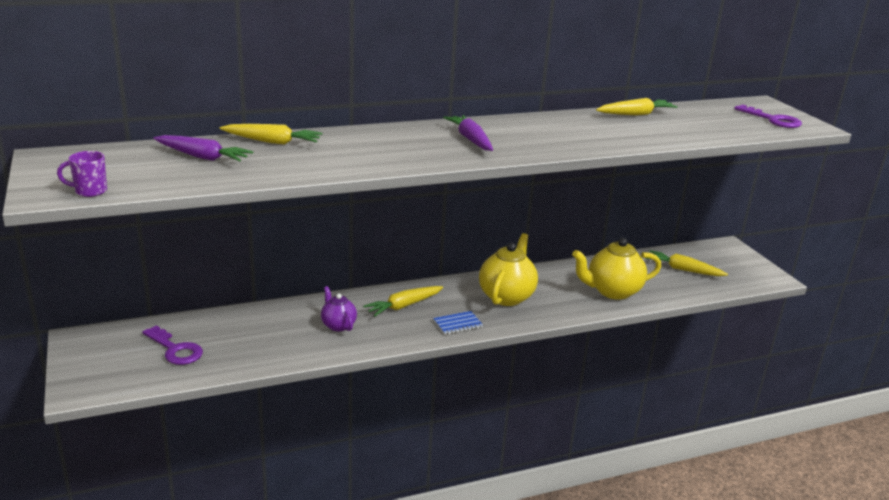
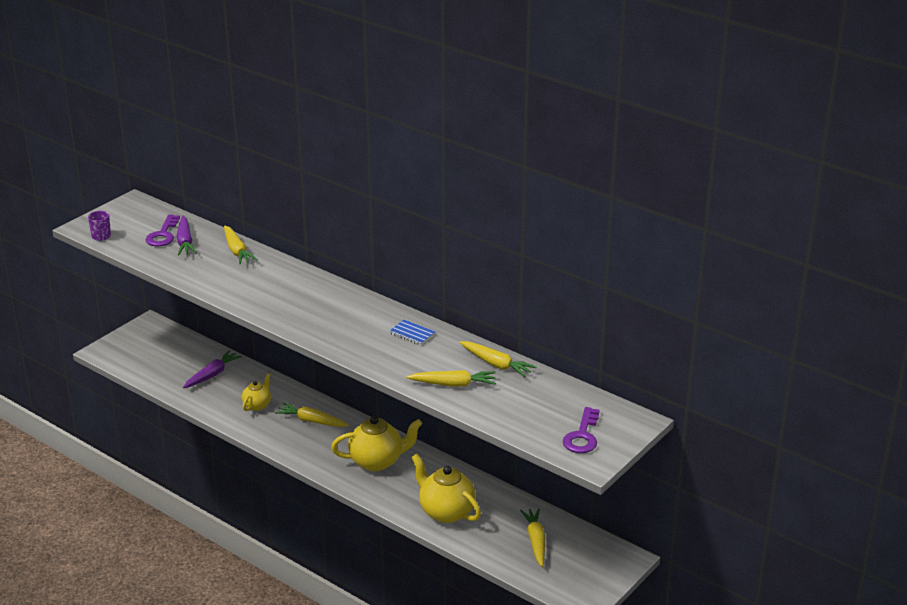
camera: 60 degrees right, 5 degrees up
(175, 349) = (169, 360): purple key -> purple key (163, 235)
(338, 325) = (257, 405): purple teapot -> yellow teapot
(457, 324) = (310, 453): blue notebook -> blue notebook (412, 333)
(470, 139) = (332, 314): purple carrot -> purple carrot (212, 375)
(654, 133) = (453, 384): none -> yellow carrot

